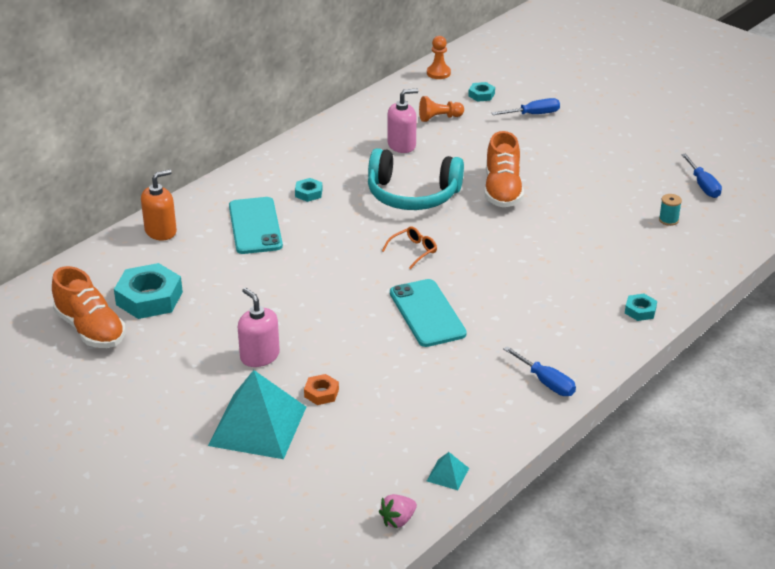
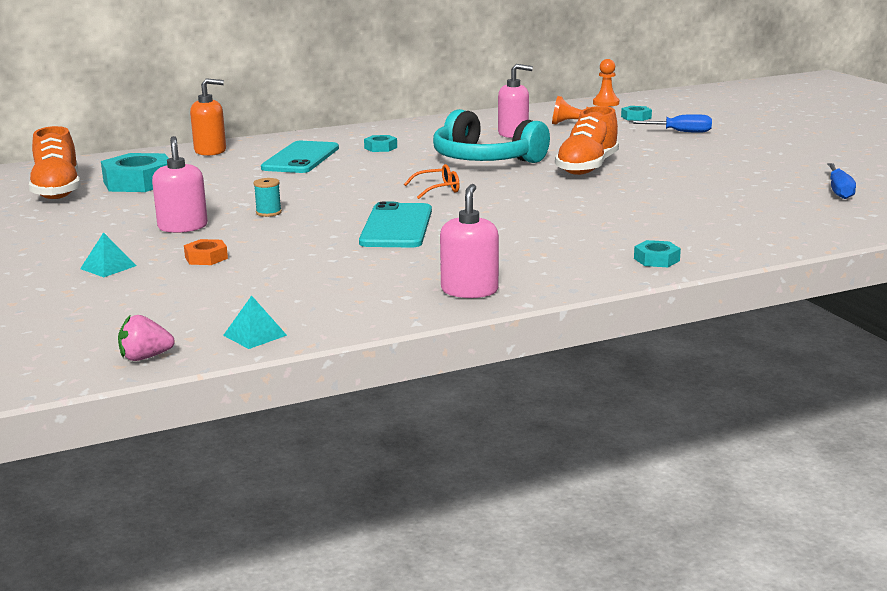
camera: 25 degrees right, 15 degrees down
(257, 425) = (108, 267): turquoise pyramid -> turquoise pyramid, size x0.41
(546, 382) = (469, 290): blue screwdriver -> pink soap dispenser
(668, 220) = (767, 206): turquoise spool -> turquoise spool (268, 213)

